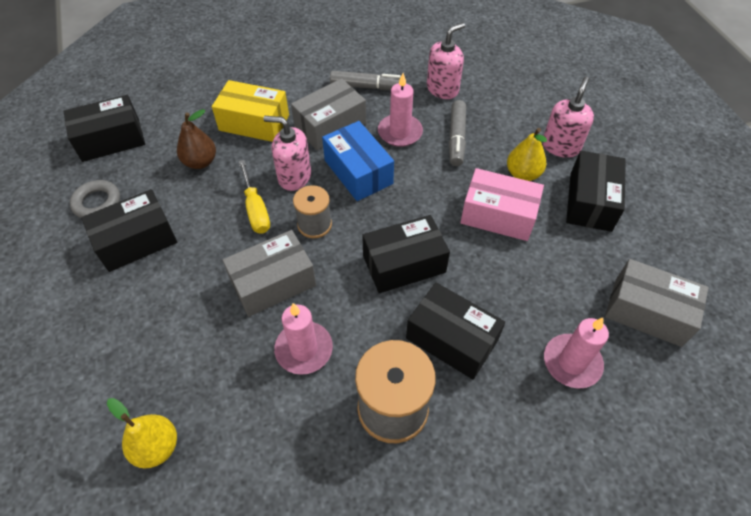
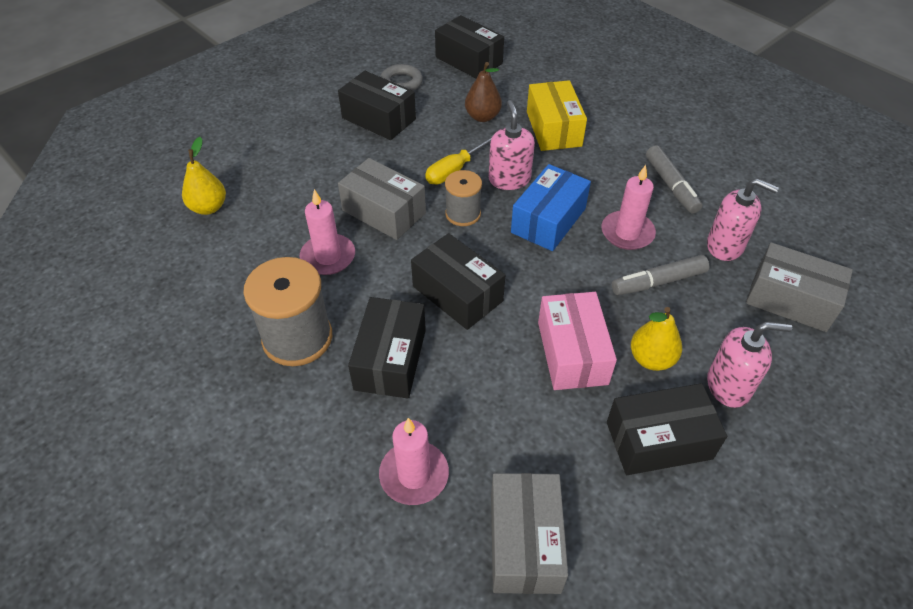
camera: 65 degrees right, 5 degrees down
(330, 126) = (592, 179): grey box -> grey box (790, 299)

